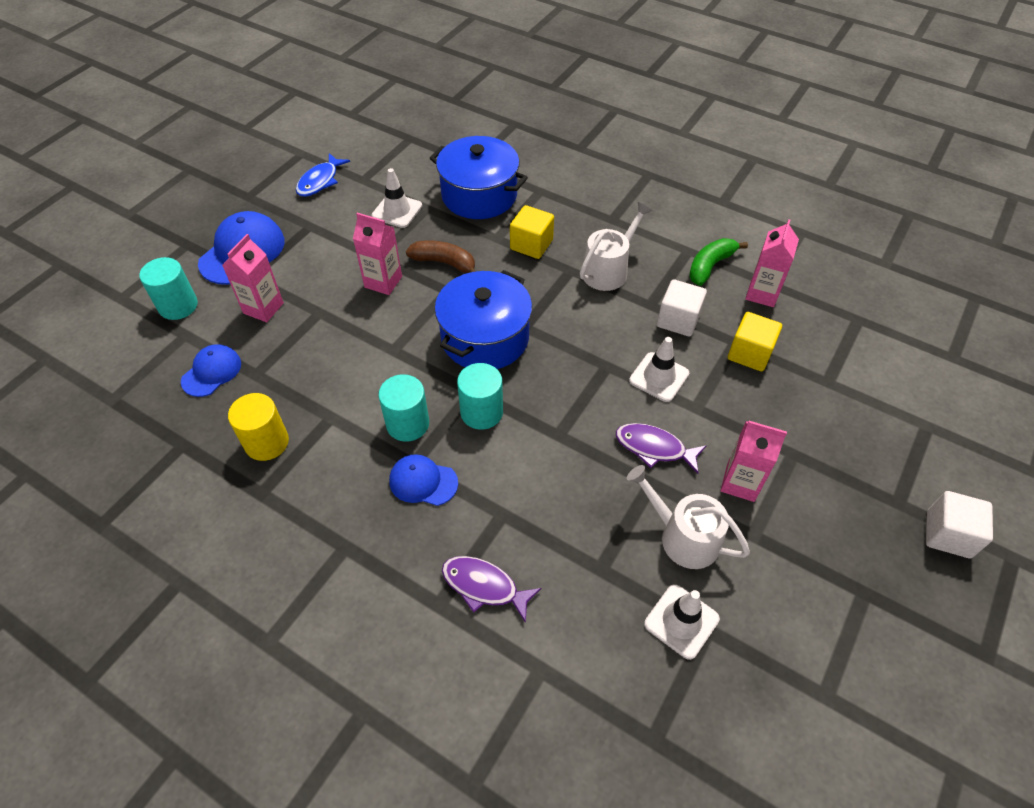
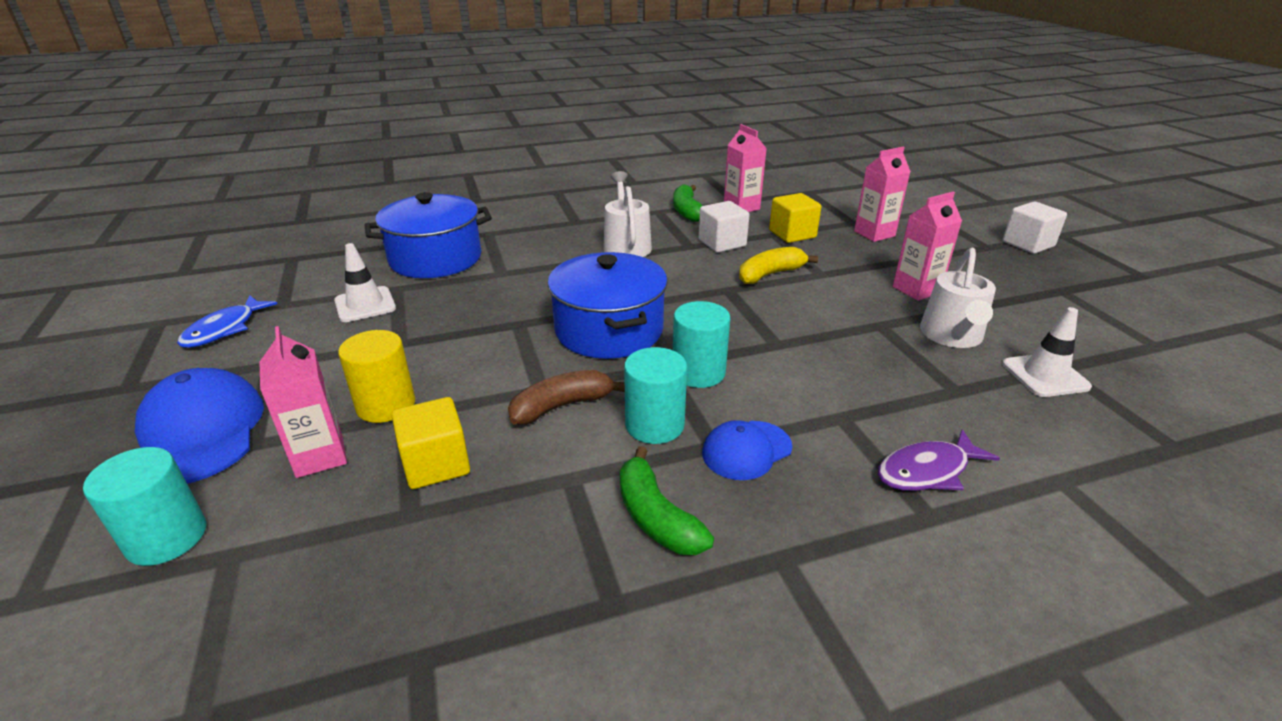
camera: 50 degrees left, 20 degrees down
(211, 372) = (340, 557): blue cap -> none
(266, 442) = (536, 556): yellow cylinder -> yellow cylinder (386, 405)
(320, 181) = (224, 329): blue fish -> blue fish turned 45 degrees clockwise
(331, 473) = (656, 517): none -> green banana
(383, 282) = (440, 354): pink carton -> pink carton (874, 234)
(444, 262) = (480, 310): brown banana -> brown banana (561, 406)
(531, 244) = (539, 262): yellow cube -> yellow cube (436, 464)
(654, 448) = (843, 308): purple fish -> none
(659, 377) = (770, 274): white traffic cone -> yellow banana
(683, 537) = (952, 336): white watering can -> white watering can turned 60 degrees counterclockwise

